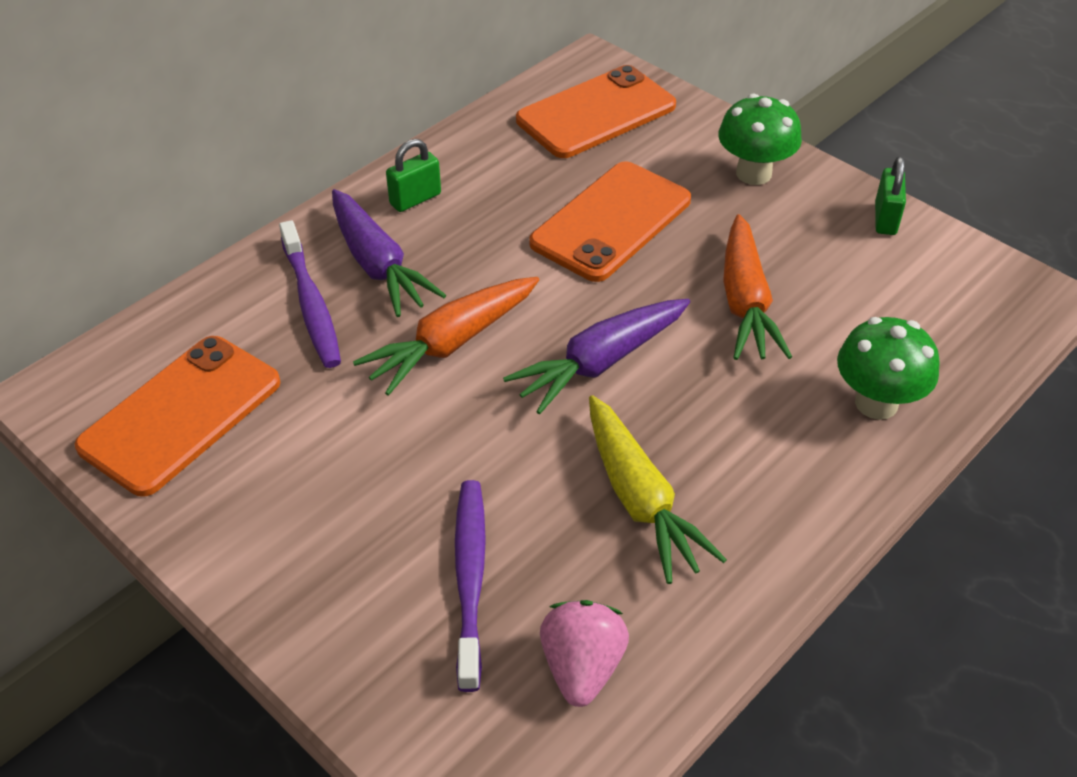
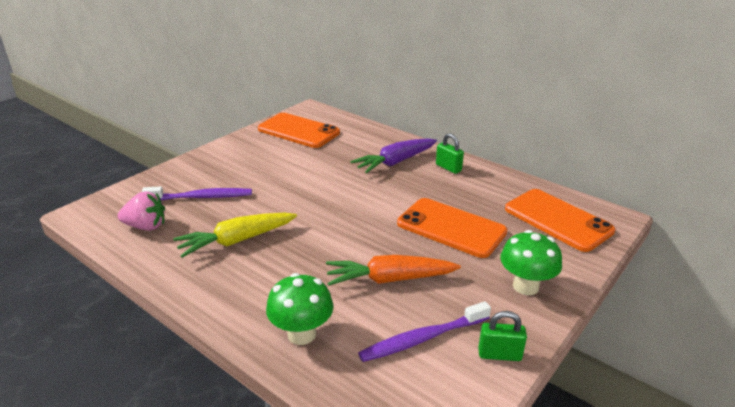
camera: 85 degrees right, 15 degrees down
(311, 304) = (365, 149): purple toothbrush -> purple toothbrush (423, 338)
(451, 343) = (343, 184): orange carrot -> none
(600, 363) = (333, 227): purple carrot -> none

